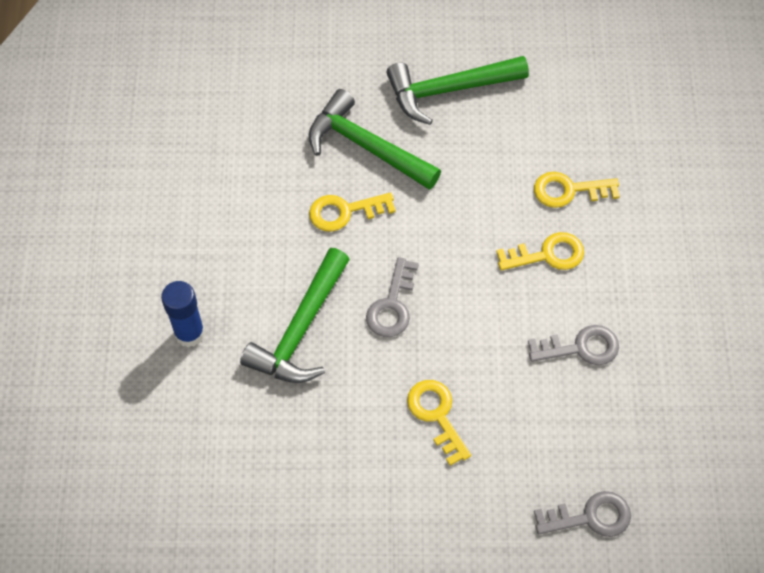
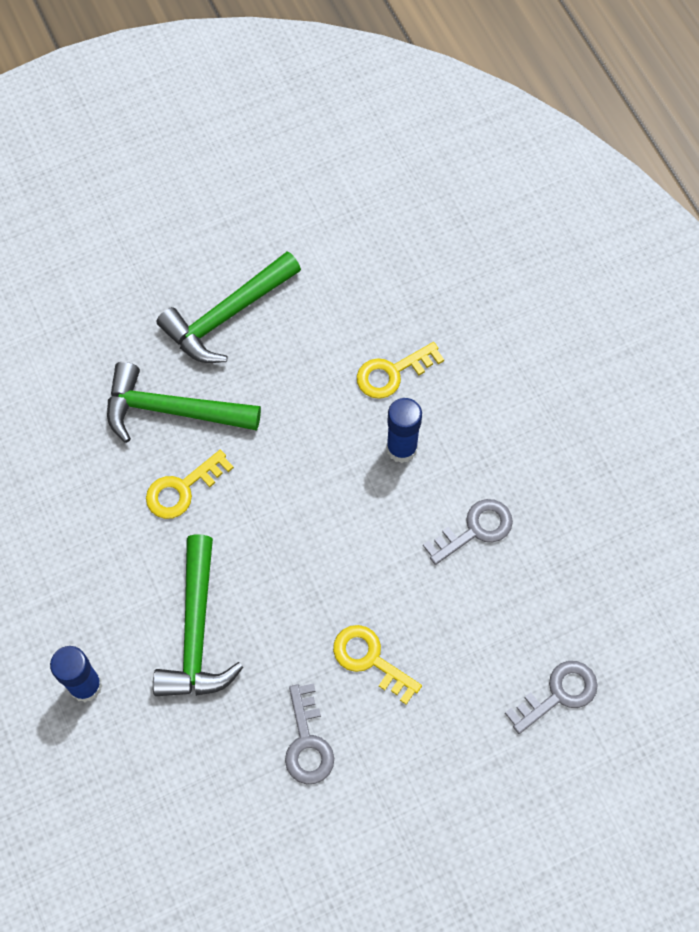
camera: 25 degrees left, 5 degrees up
(392, 305) = (275, 566): grey key -> grey key (307, 742)
(547, 255) = (401, 448): yellow key -> blue glue stick

